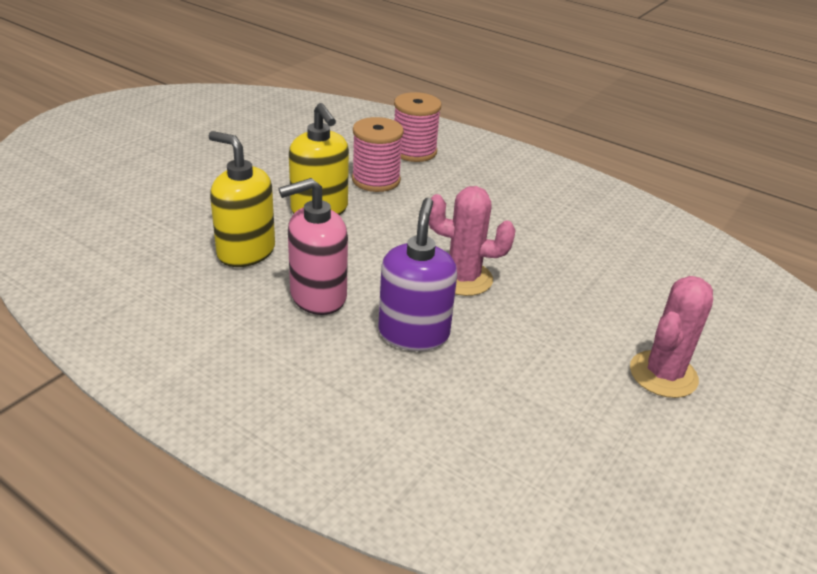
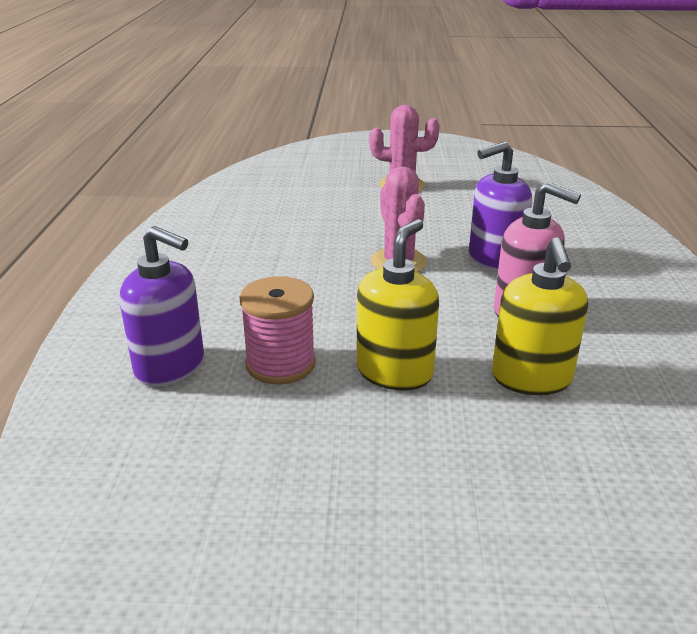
camera: 120 degrees left, 5 degrees down
(414, 151) = (170, 366): pink spool -> purple soap dispenser

